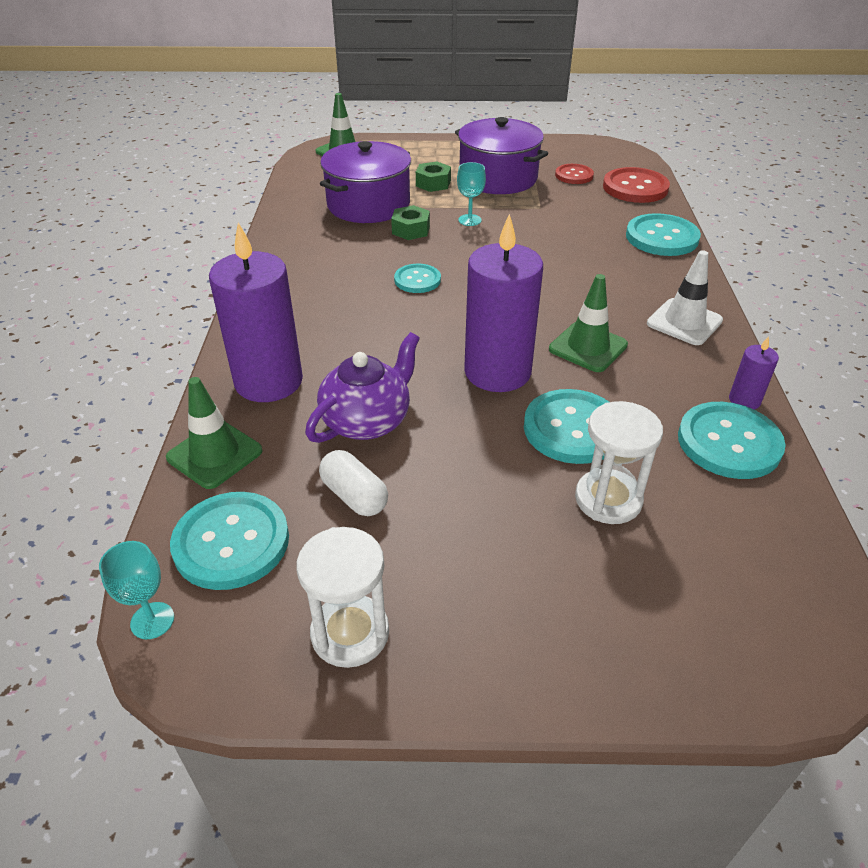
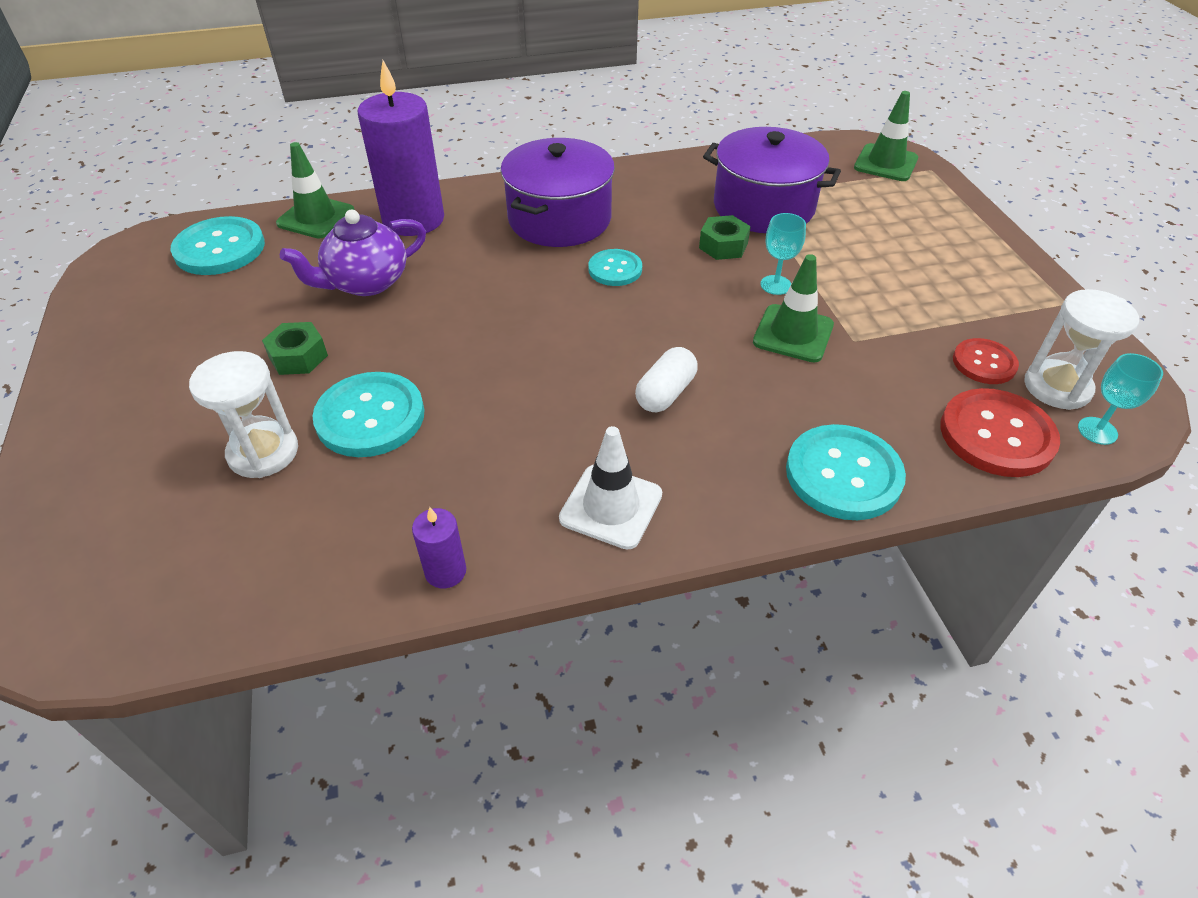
camera: 75 degrees right, 5 degrees up
(152, 620) = (151, 236): turquoise goblet -> turquoise goblet (1097, 431)
(350, 633) = (125, 321): white hourglass -> white hourglass (1057, 387)
(354, 496) = (268, 295): white capsule -> white capsule (665, 393)
(367, 421) = (366, 283): purple teapot -> purple teapot turned 120 degrees clockwise
(433, 183) = (853, 242): green nut -> green nut (298, 356)
(497, 372) = (458, 351): purple candle -> none
(498, 178) = (913, 292): purple pot -> purple pot (559, 219)
(588, 347) = (523, 416): green traffic cone -> green traffic cone (793, 334)
(729, 442) = (359, 553): turquoise button -> none

